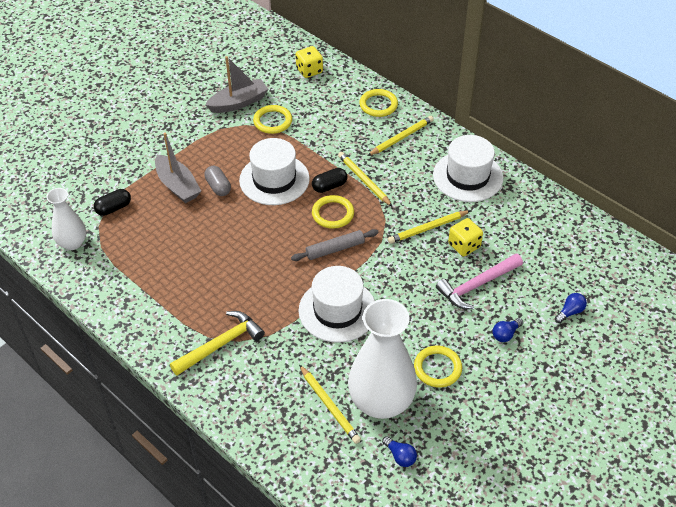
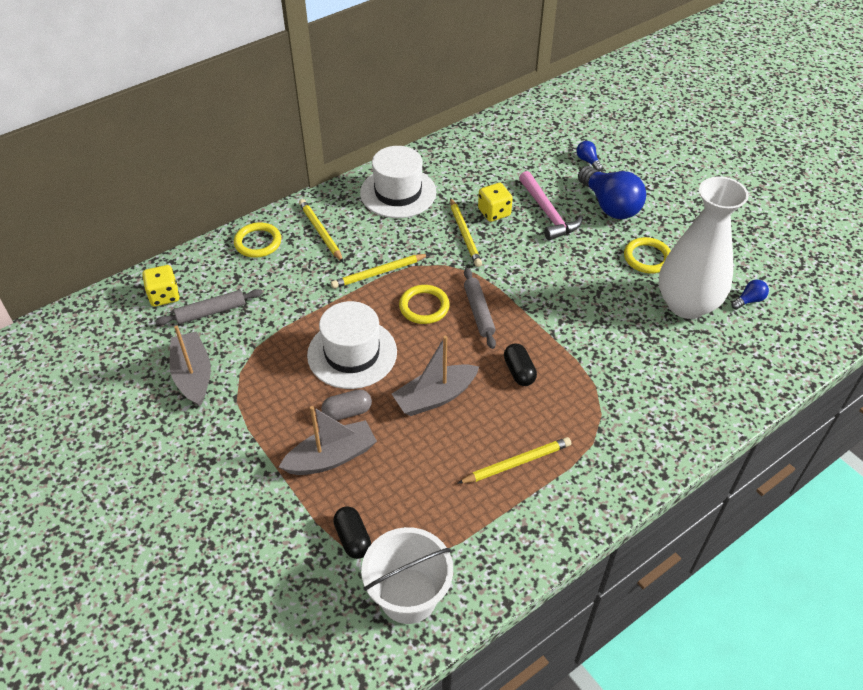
camera: 80 degrees left, 0 degrees up
(72, 243) = (408, 595): white vase -> white bucket
(221, 344) = (605, 431): yellow hammer -> none
(240, 234) = (435, 397): none -> grey boat
(272, 121) = (245, 343): yellow ring -> none
(299, 97) = (211, 312): none -> grey rolling pin
(329, 186) = (379, 304): black capsule -> black capsule (519, 371)
(329, 406) = (691, 345): yellow pencil -> yellow pencil (517, 463)
(337, 310) = (567, 322): white hat -> none
(505, 334) = (610, 205): blue light bulb -> blue light bulb, size x2.27

